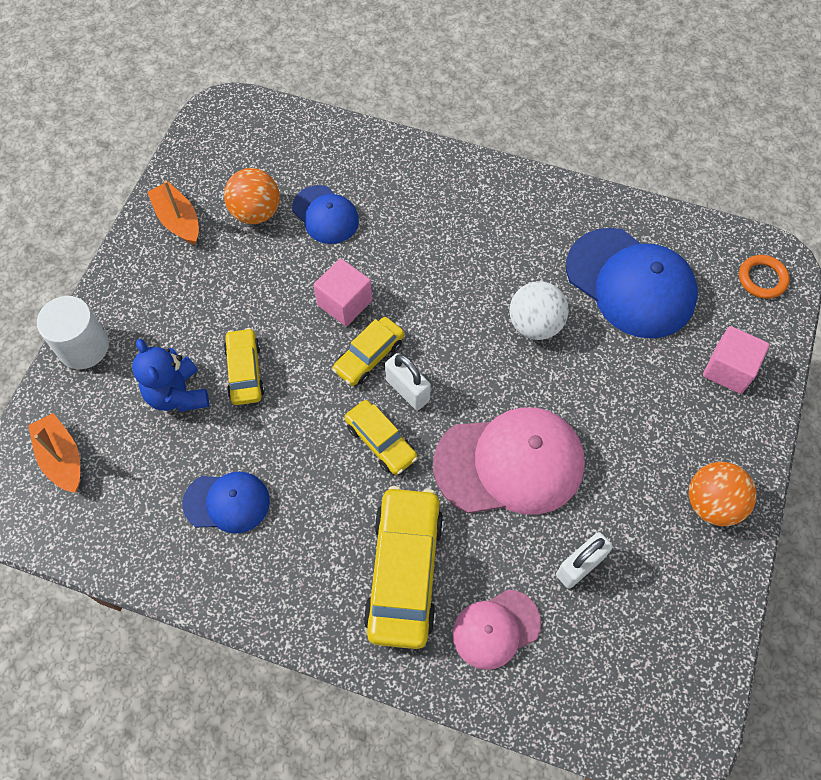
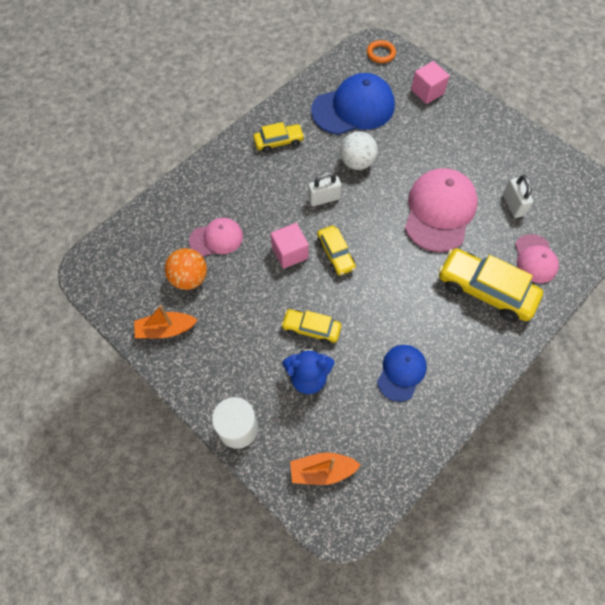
camera: 65 degrees left, 0 degrees up
(325, 215) = (216, 238): blue cap -> pink cap
(381, 441) = (397, 270): yellow car -> yellow car (278, 142)
(407, 390) = (369, 243): white padlock -> white padlock (324, 199)
(712, 503) = (500, 133): orange ball -> none

